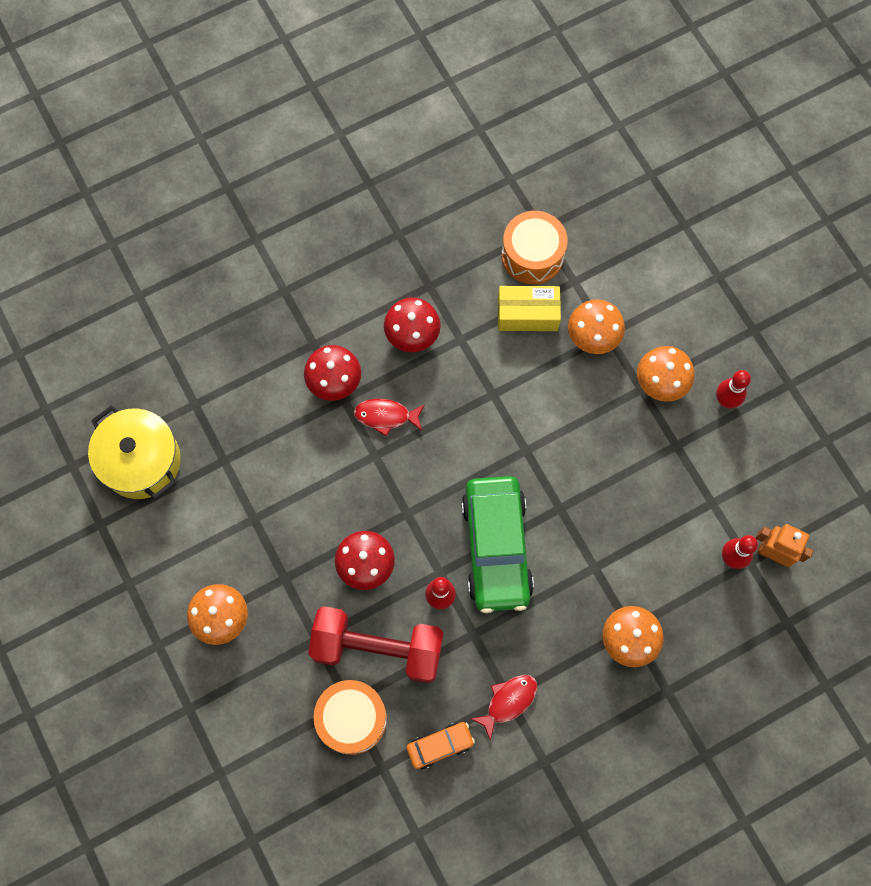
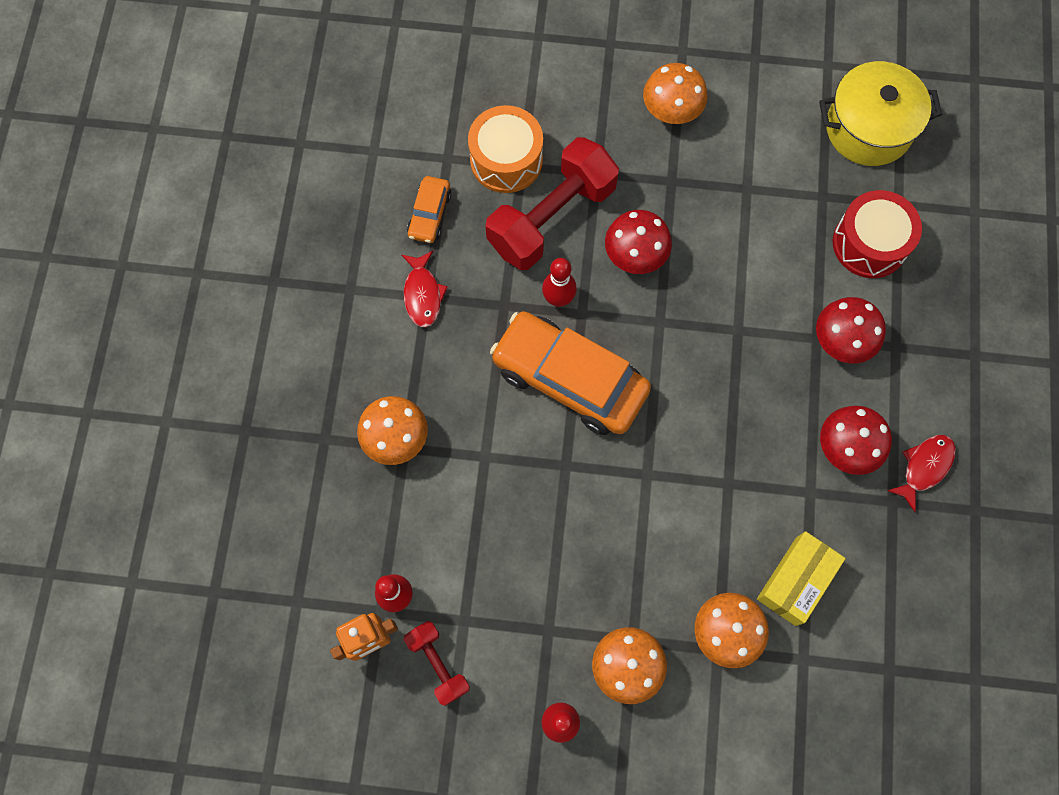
camera: 125 degrees right, 0 degrees up
(242, 406) = (869, 243): none -> red drum
(386, 416) = (772, 365): red fish -> red fish (924, 467)
(496, 547) = (569, 379): green car -> orange car
(532, 255) = (863, 636): orange drum -> none
(751, 500) = (438, 663): none -> red dumbbell

